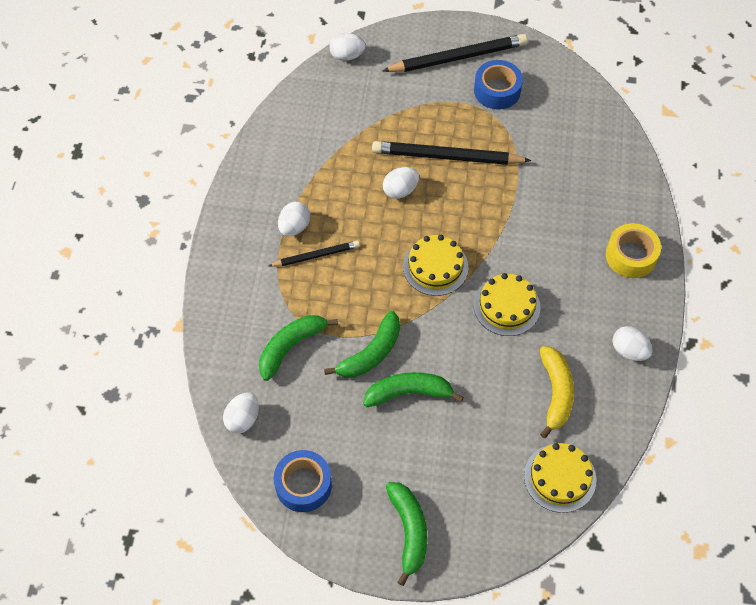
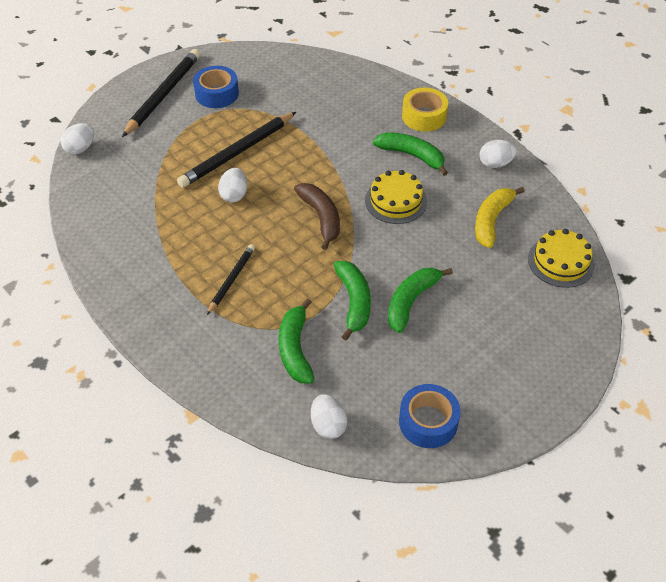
camera: 50 degrees left, 10 degrees down
(294, 227) = (190, 276): white egg -> none
(409, 531) = (529, 378): green banana -> green banana (412, 156)
(435, 267) = (321, 217): yellow cake -> brown banana
(555, 393) = (491, 220): yellow banana -> yellow banana turned 105 degrees counterclockwise

